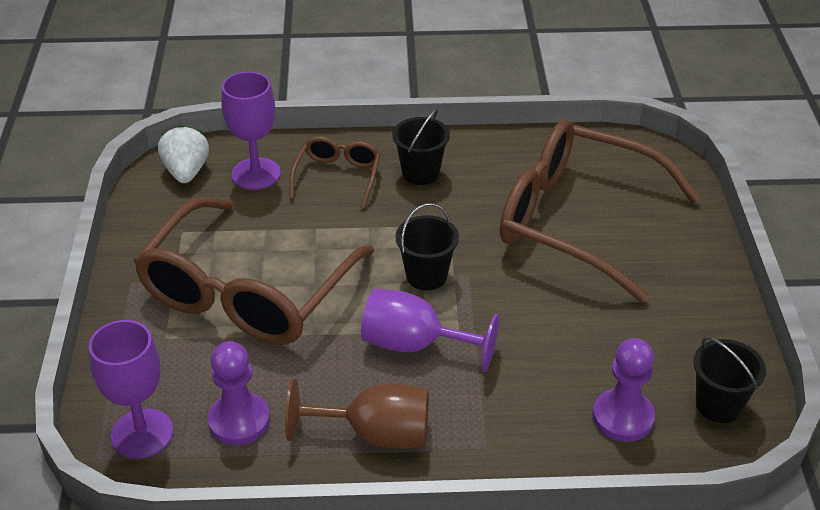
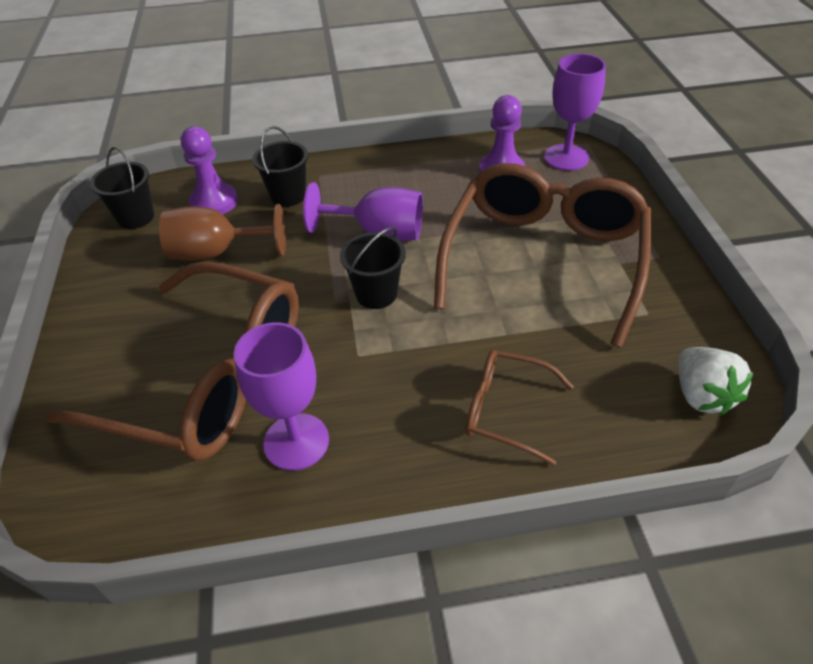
camera: 175 degrees right, 5 degrees up
(256, 174) = (612, 403): purple goblet -> purple goblet (296, 441)
(337, 177) = (506, 410): brown glasses -> brown glasses turned 105 degrees clockwise
(375, 434) = (399, 174): brown goblet -> brown goblet (217, 252)
(420, 173) = (400, 430): black bucket -> black bucket (288, 196)

